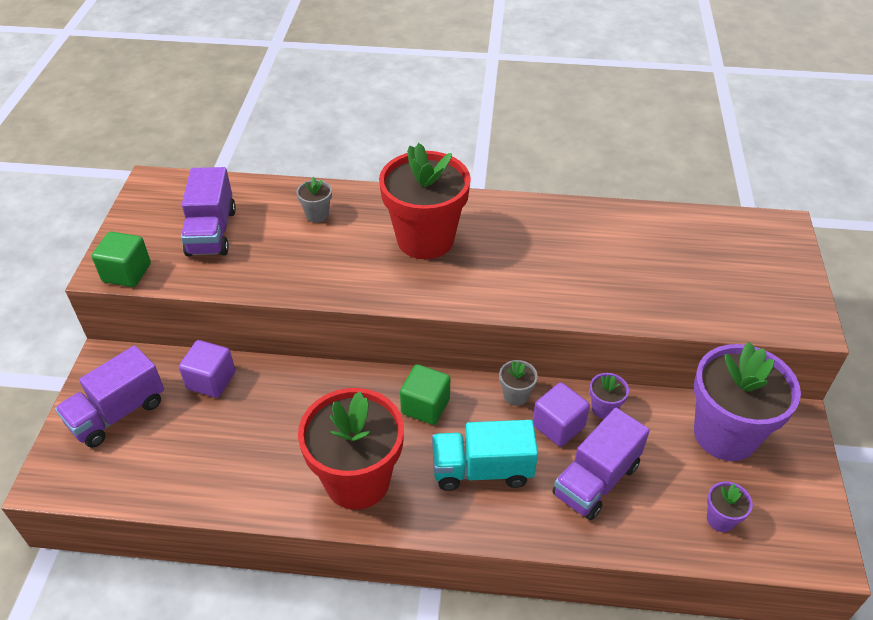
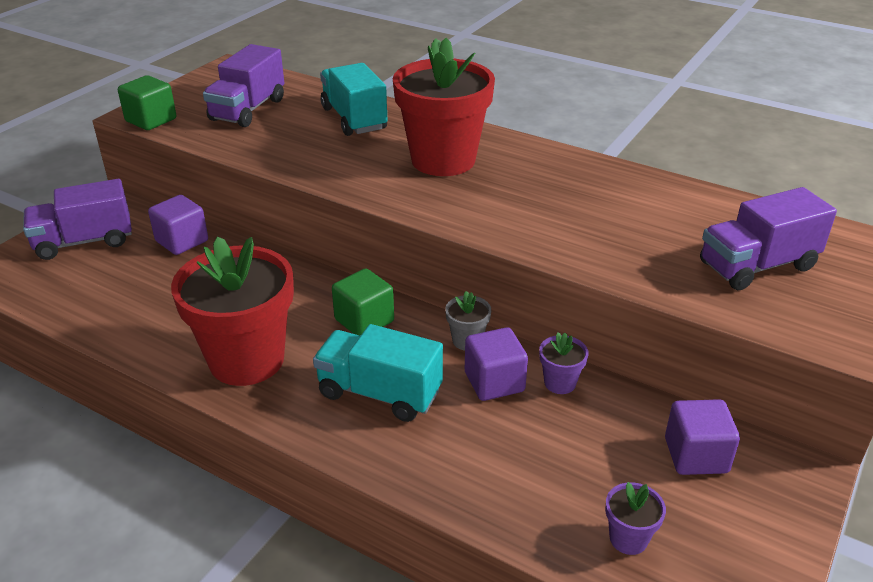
camera: 25 degrees right, 10 degrees down
(317, 215) = (354, 119): grey flower pot -> turquoise truck
(596, 480) = (500, 446): purple truck -> purple truck (757, 266)
(725, 434) = (696, 455): purple flower pot -> purple cube

